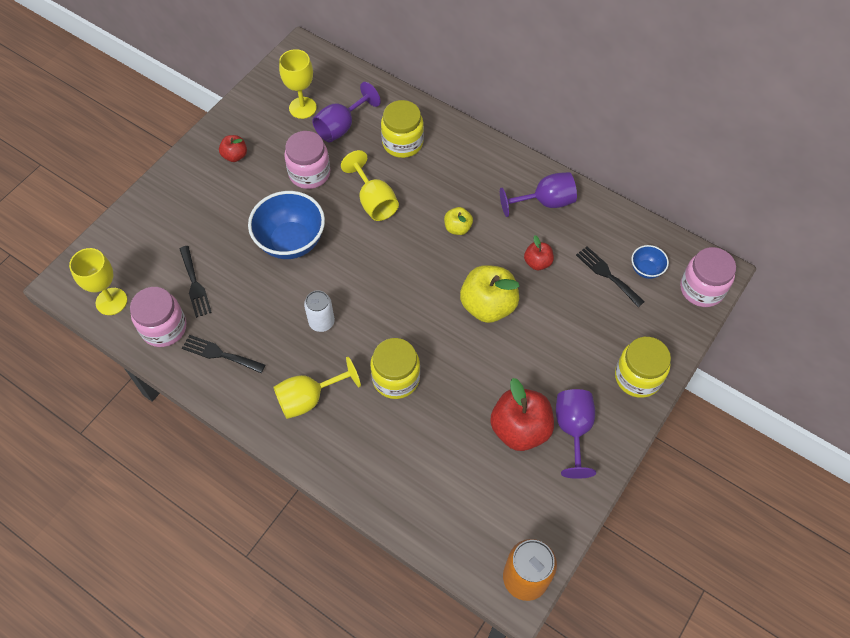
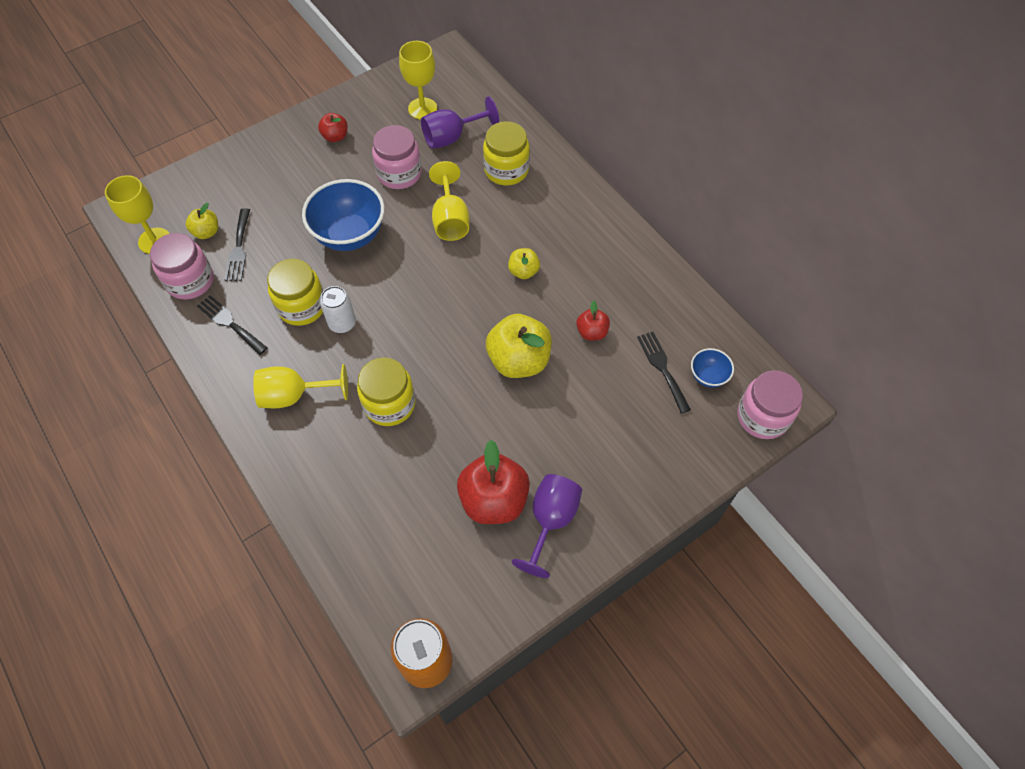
camera: 20 degrees right, 0 degrees up
(157, 278) = (206, 232): none -> yellow apple
(545, 202) = (628, 272): purple goblet -> none
(637, 377) = (647, 488): yellow jar -> yellow jar (302, 306)

